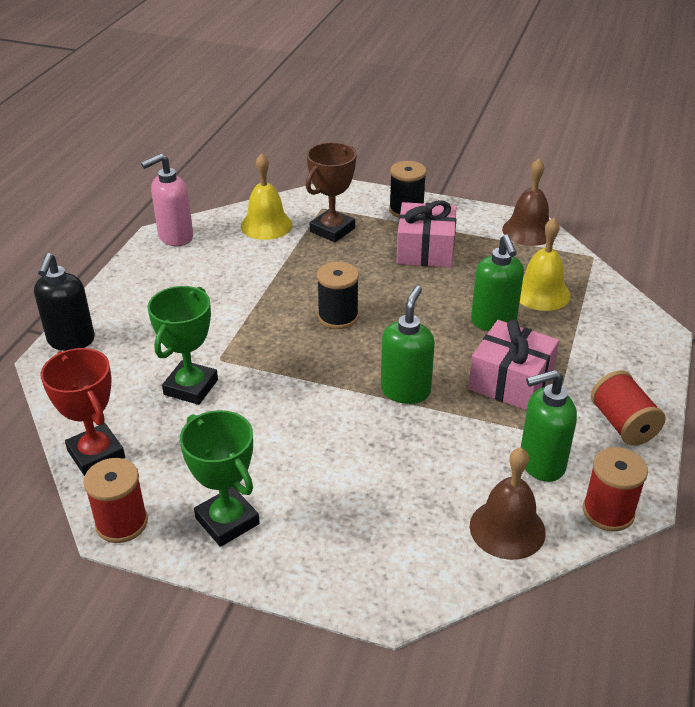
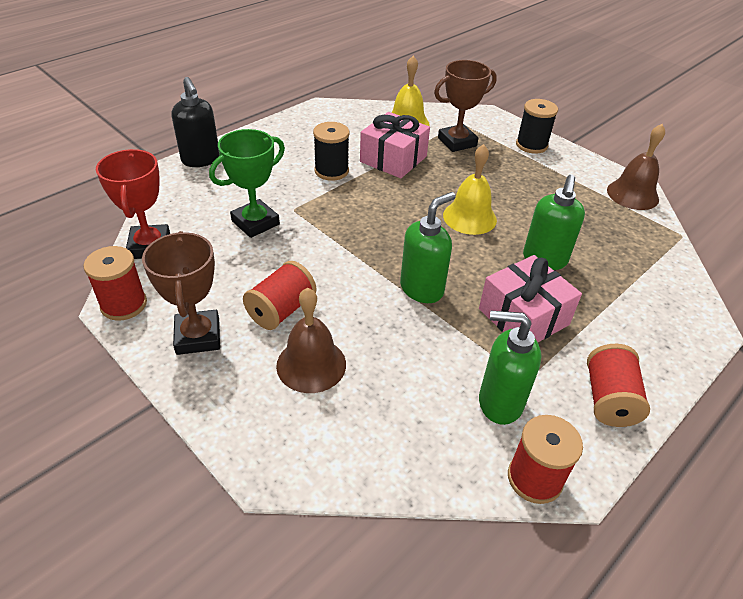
camera: 25 degrees right, 5 degrees up
(71, 341) = (201, 160): black soap dispenser -> black soap dispenser turned 60 degrees counterclockwise
(175, 237) = (332, 111): pink soap dispenser -> none
(227, 521) = (198, 336): green trophy -> brown trophy
(289, 463) = (281, 310): none -> red spool
(338, 317) = (410, 209): black spool -> black spool (331, 171)
(425, 250) = (525, 181): pink gift -> pink gift (393, 159)
(507, 529) = (423, 449): brown bell -> brown bell (311, 364)
(541, 293) = (608, 250): yellow bell -> yellow bell (469, 217)

